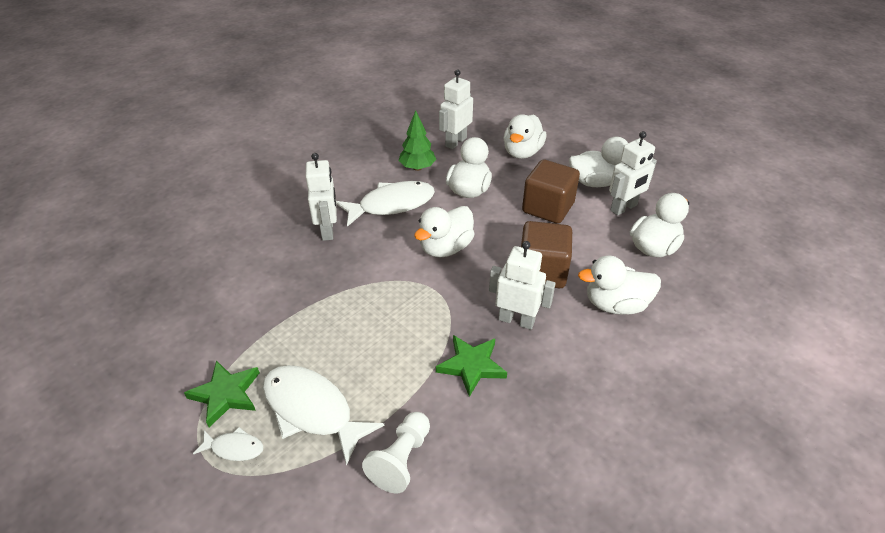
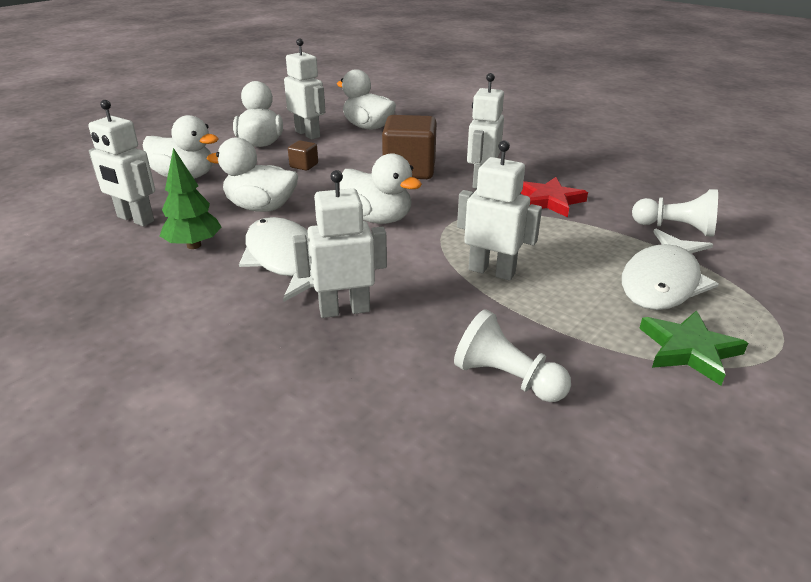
camera: 95 degrees left, 10 degrees down
(234, 448) = (750, 327): white fish -> none
(238, 293) = (506, 378): none -> white pawn
(354, 304) = (492, 271): none -> white robot
(471, 366) = (549, 201): green star -> red star
(548, 208) = (304, 165): brown cube -> brown cube, size x0.45
(615, 305) = (446, 144): white duck -> none

